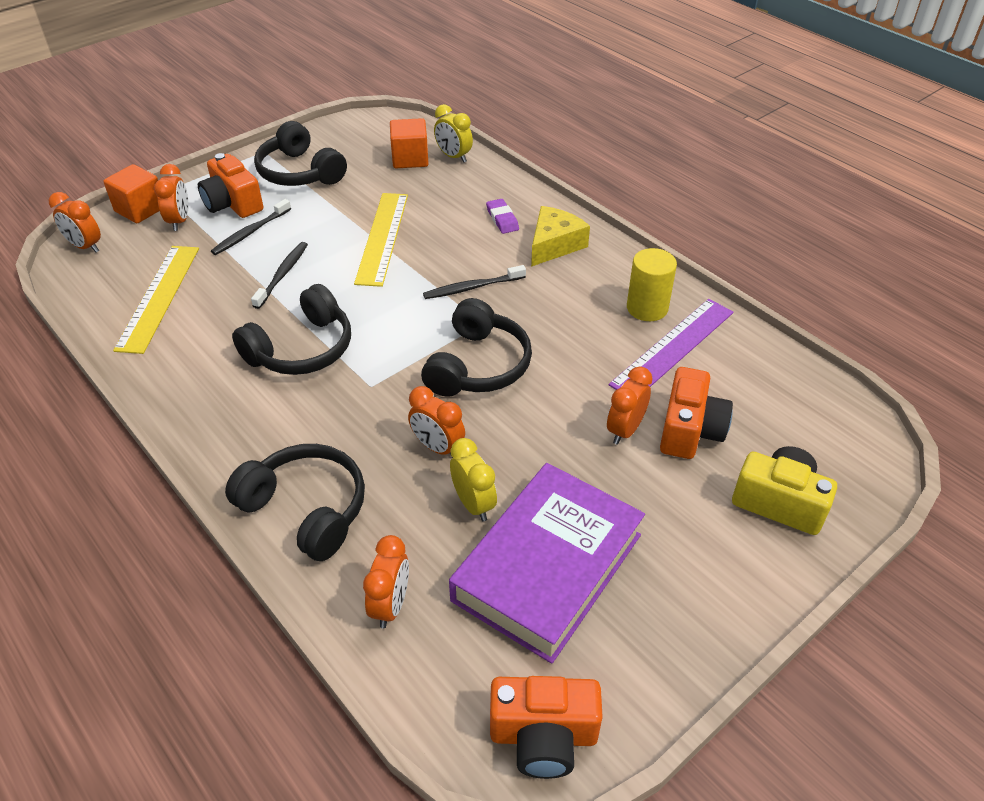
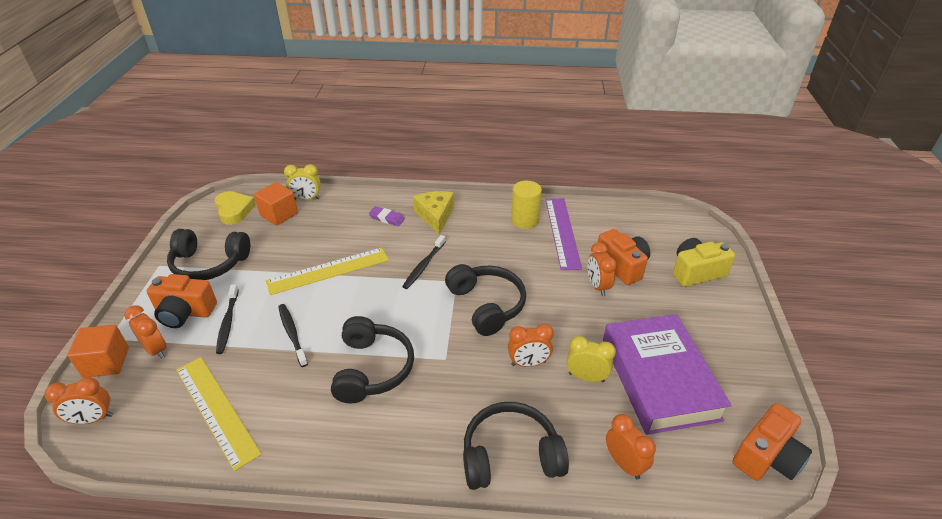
camera: 45 degrees left, 5 degrees down
(378, 134) = (234, 210): none -> yellow heart
(382, 238) = (328, 271): yellow ruler -> yellow ruler turned 75 degrees counterclockwise

